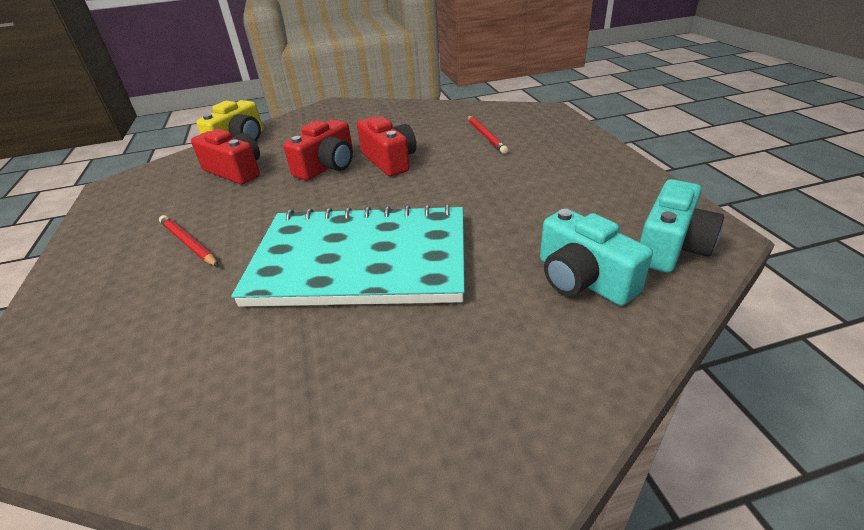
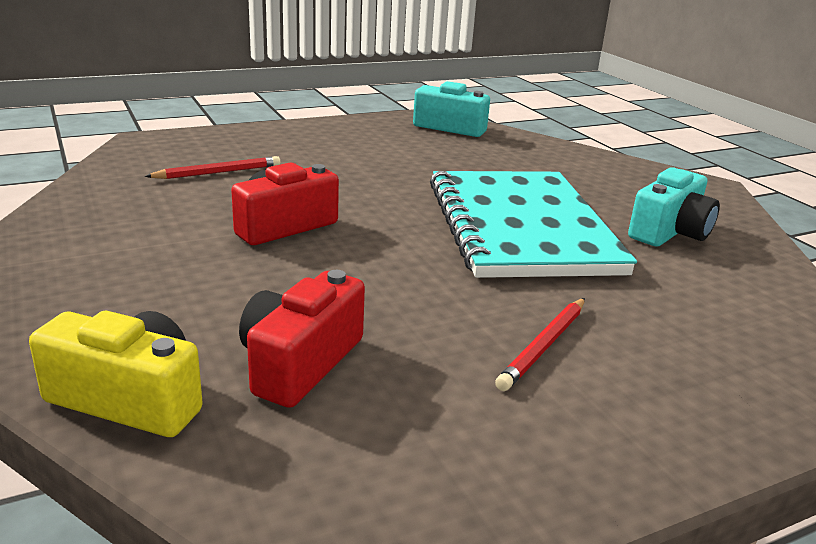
camera: 105 degrees left, 10 degrees down
(327, 166) = (294, 270): red camera -> none
(583, 279) = (503, 152): turquoise camera -> turquoise camera (669, 232)

